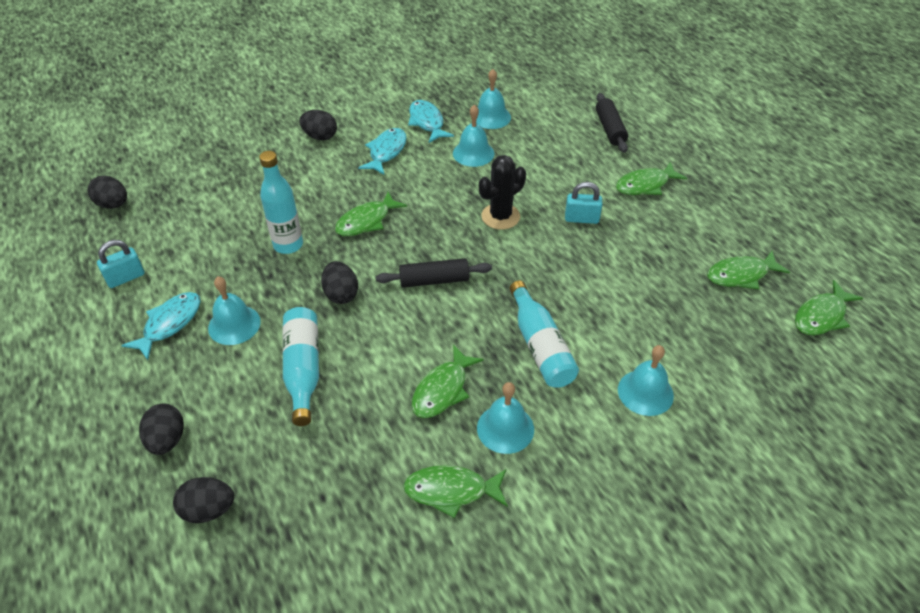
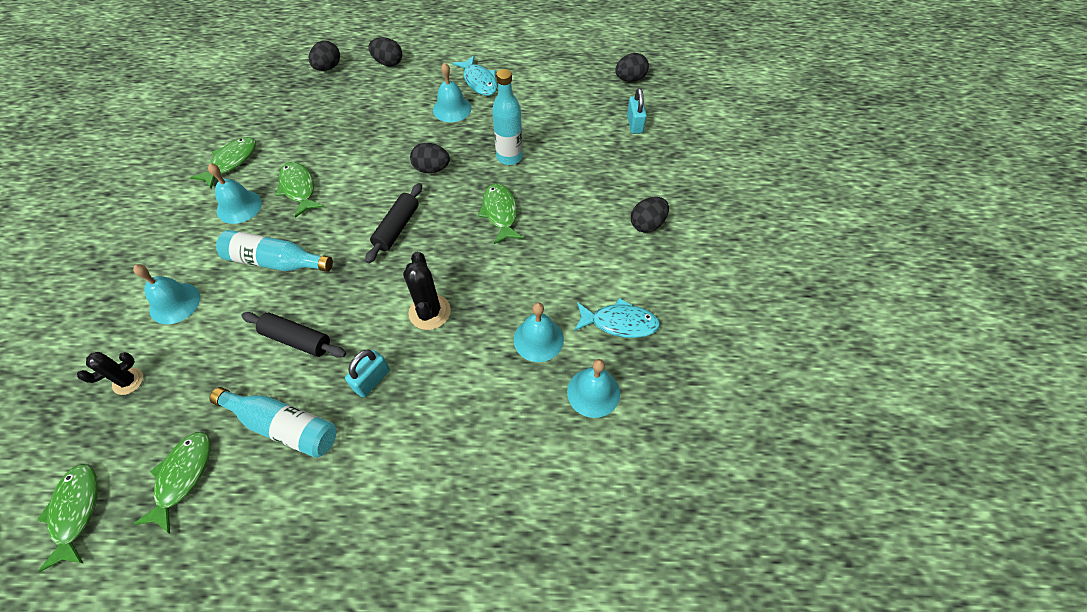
camera: 120 degrees right, 10 degrees up
(125, 278) = (541, 71): turquoise padlock -> turquoise padlock (634, 124)
(303, 369) = (383, 129): turquoise bottle -> turquoise bottle (284, 426)
(386, 152) = (589, 265): turquoise fish -> none
(610, 129) = (486, 519): black rolling pin -> black rolling pin (297, 340)
(645, 185) = (366, 483): green fish -> none
(730, 365) = (128, 381): none -> black cactus

